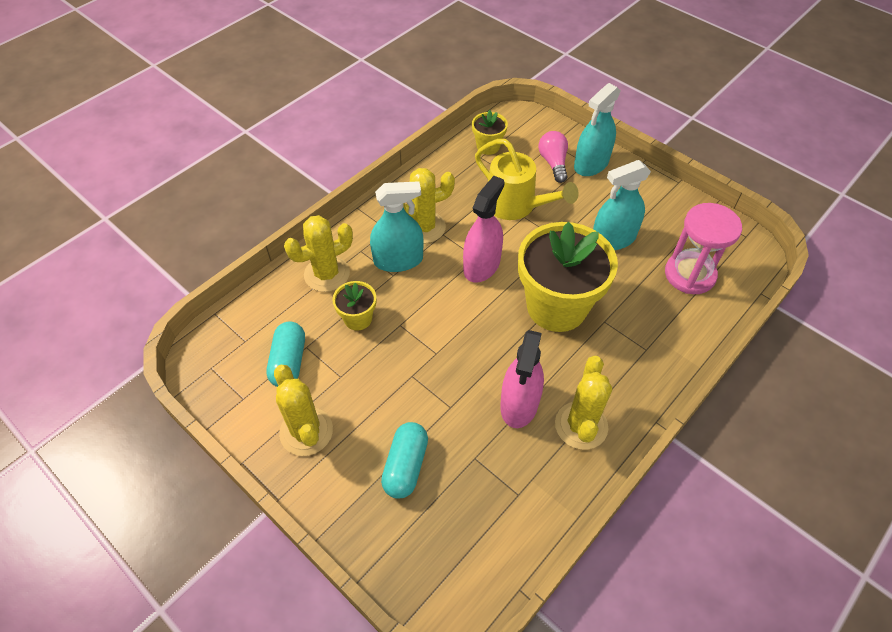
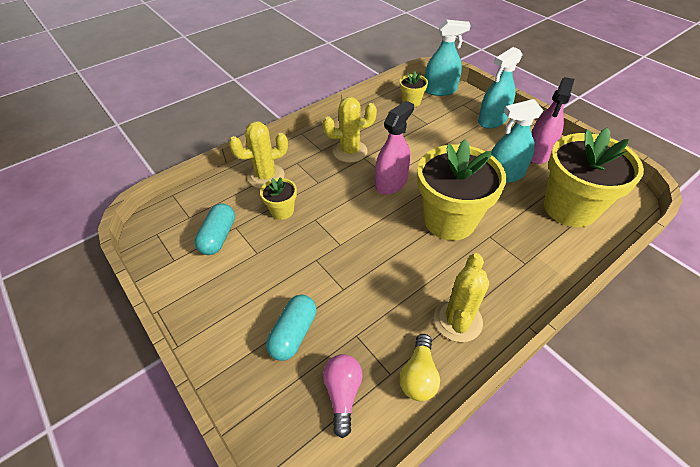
camera: 10 degrees right, 5 degrees down
(306, 431) = (217, 293): yellow cactus -> none
(398, 260) = (324, 172): turquoise spray bottle -> turquoise spray bottle (440, 90)
(517, 206) = (427, 144): yellow watering can -> none
(519, 404) = (404, 294): pink spray bottle -> pink spray bottle (538, 153)
(548, 491) = (419, 375): none -> yellow light bulb
(553, 163) = (461, 117): pink light bulb -> pink light bulb (342, 394)
(689, 274) = (569, 208): pink hourglass -> yellow flower pot

